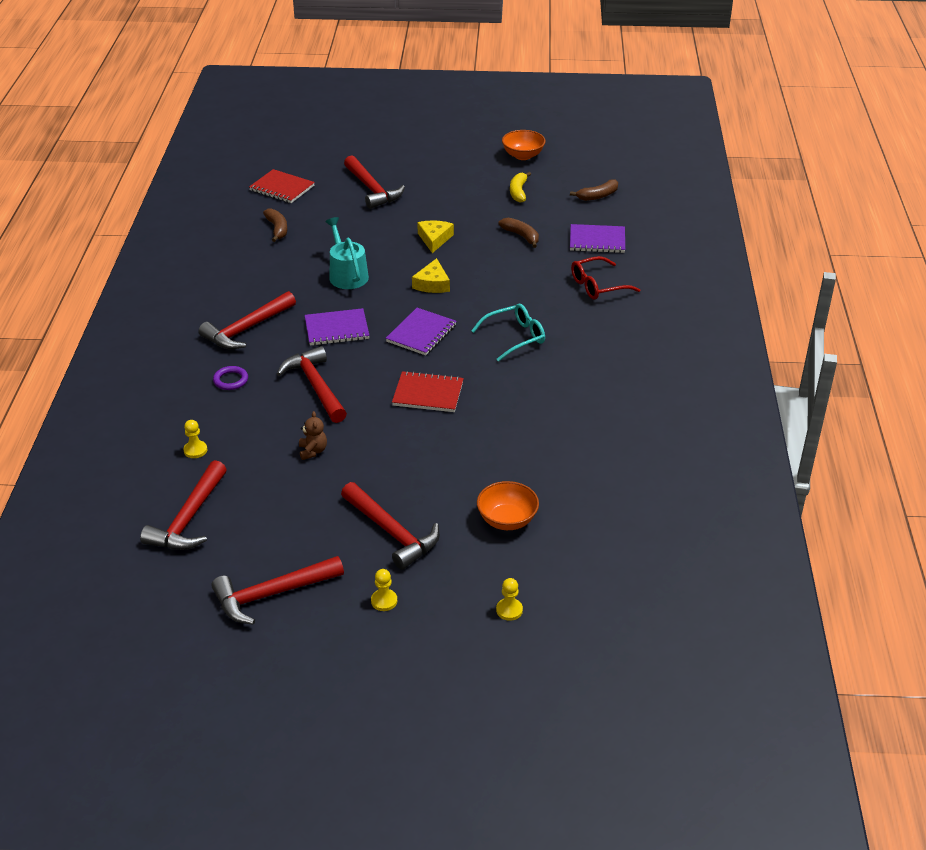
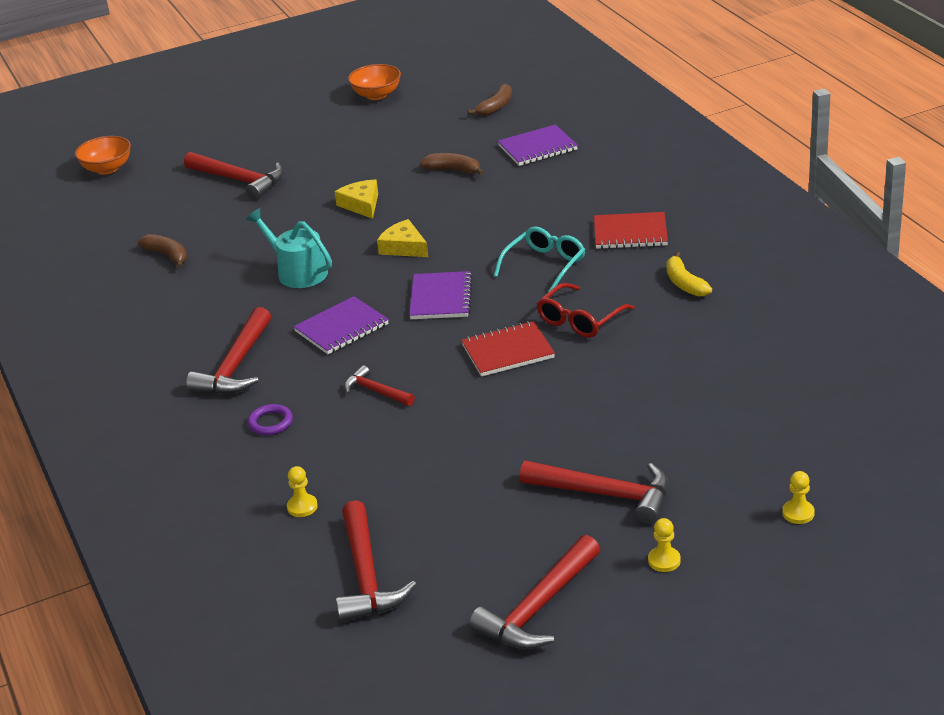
camera: 25 degrees left, 5 degrees down
(282, 188) = (130, 214): red notebook -> red notebook (630, 233)
(313, 451) = (439, 454): brown teddy bear -> none
(315, 386) = (376, 391): red hammer -> red hammer, size x0.57
(432, 284) = (404, 247): yellow cheese -> yellow cheese turned 150 degrees clockwise
(507, 520) = (711, 434): orange bowl -> orange bowl (107, 169)
(518, 192) = (407, 130): yellow banana -> yellow banana (684, 283)
(598, 286) = (581, 188): red glasses -> red glasses (580, 320)

